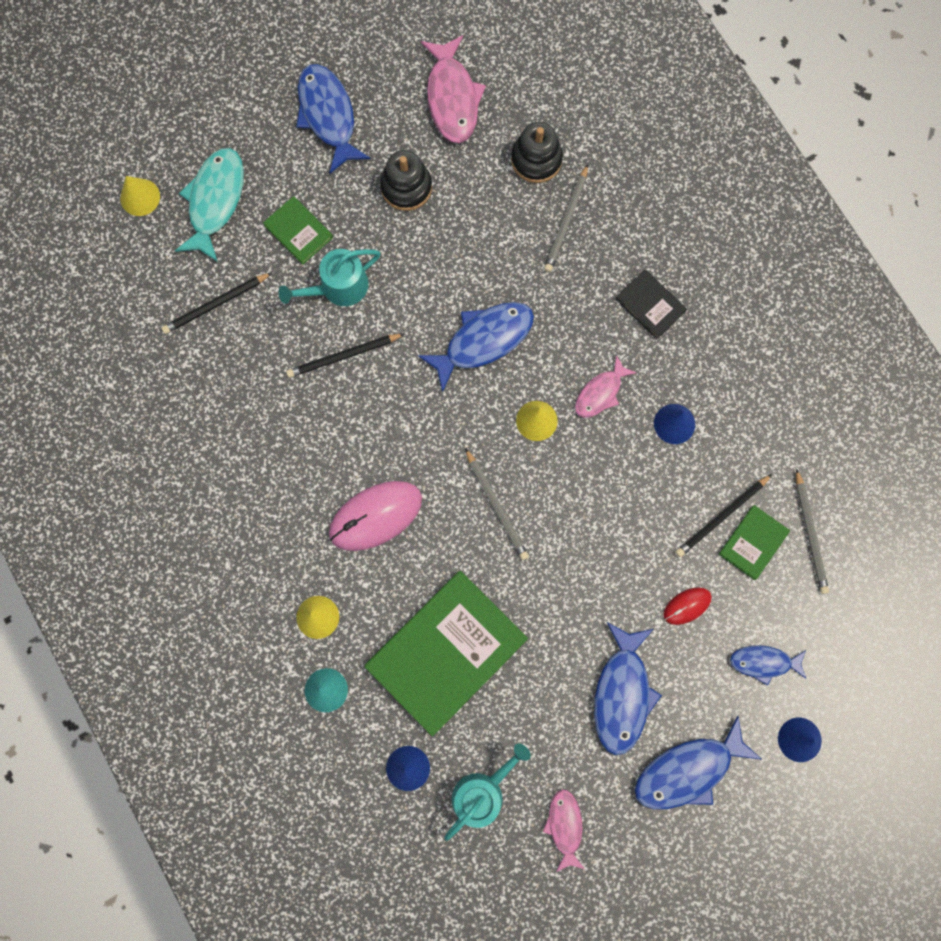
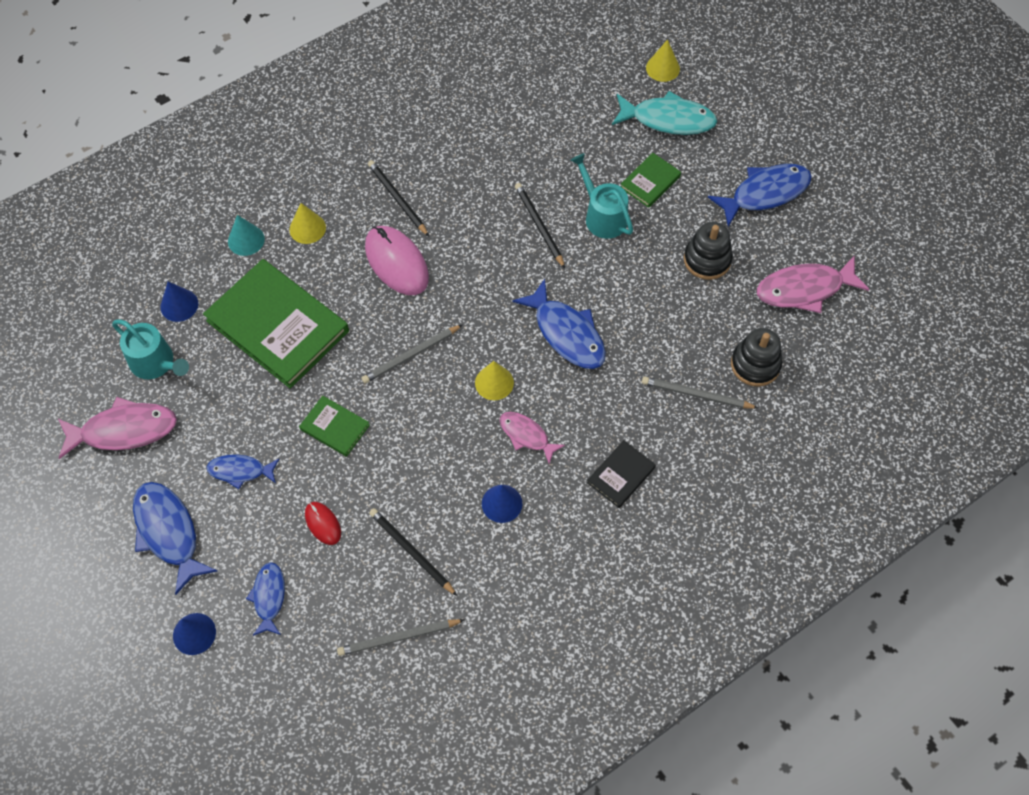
camera: 85 degrees right, 15 degrees down
(216, 304) = (574, 130): black pencil -> black pencil (397, 199)
(565, 826) = (123, 430): pink fish -> pink fish, size x1.67
(622, 693) = (240, 471): blue fish -> blue fish, size x0.60
(753, 543) = (387, 582): green book -> green book (334, 427)

